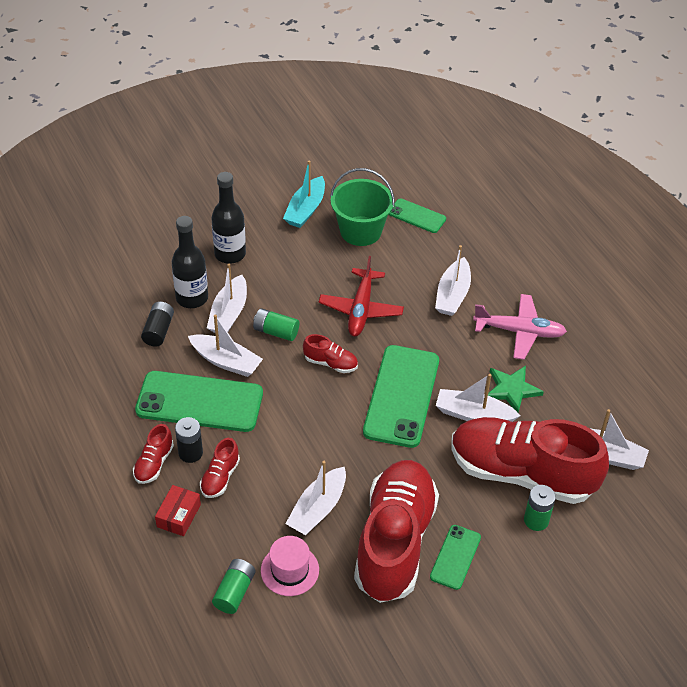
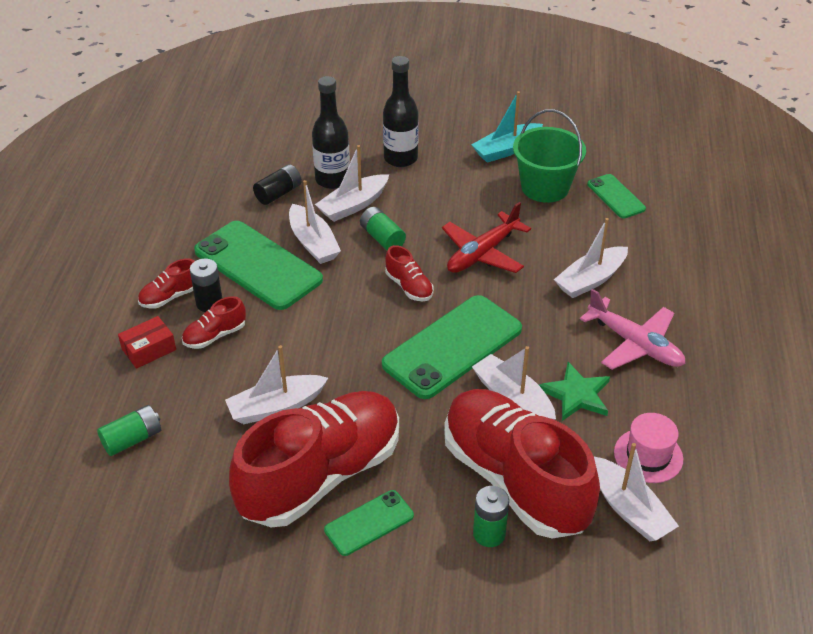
camera: 35 degrees right, 5 degrees down
(289, 570) = (199, 447): pink hat -> pink hat (648, 455)

